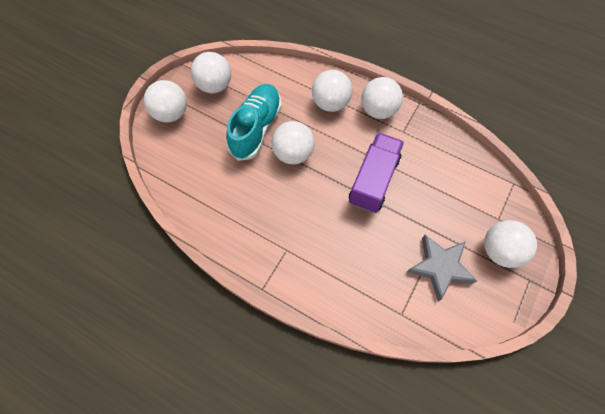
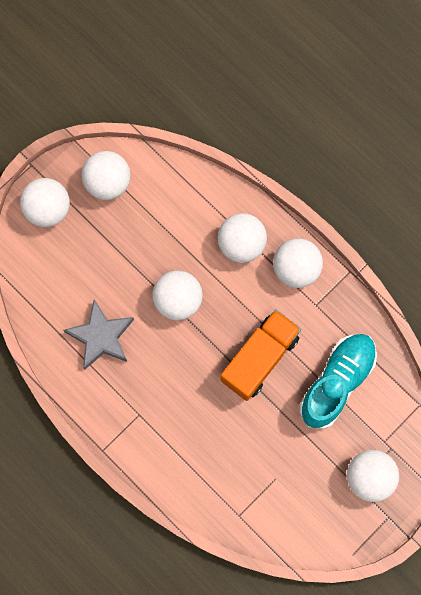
camera: 15 degrees right, 10 degrees up
(256, 128) = (143, 256): turquoise shoe -> turquoise shoe (337, 382)
(373, 180) = (259, 359): purple truck -> orange truck
(440, 267) = (297, 478): grey star -> grey star (101, 337)

